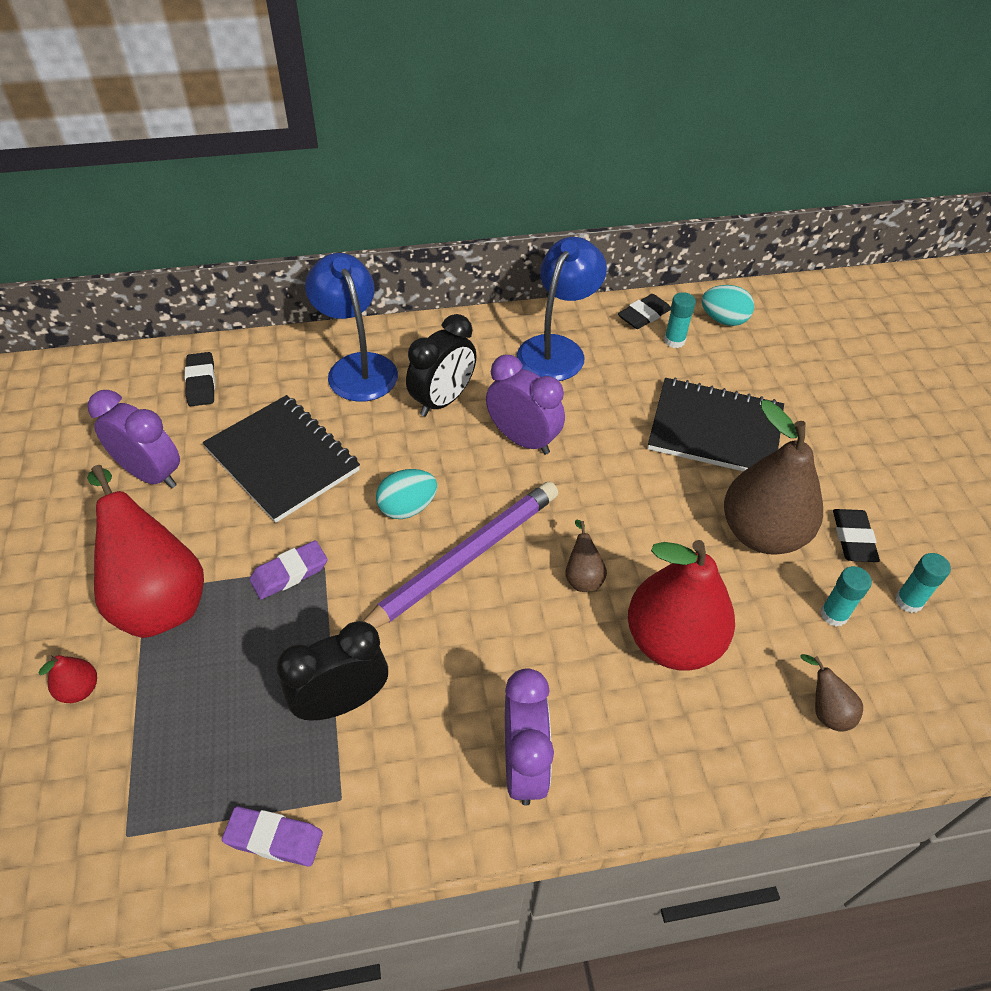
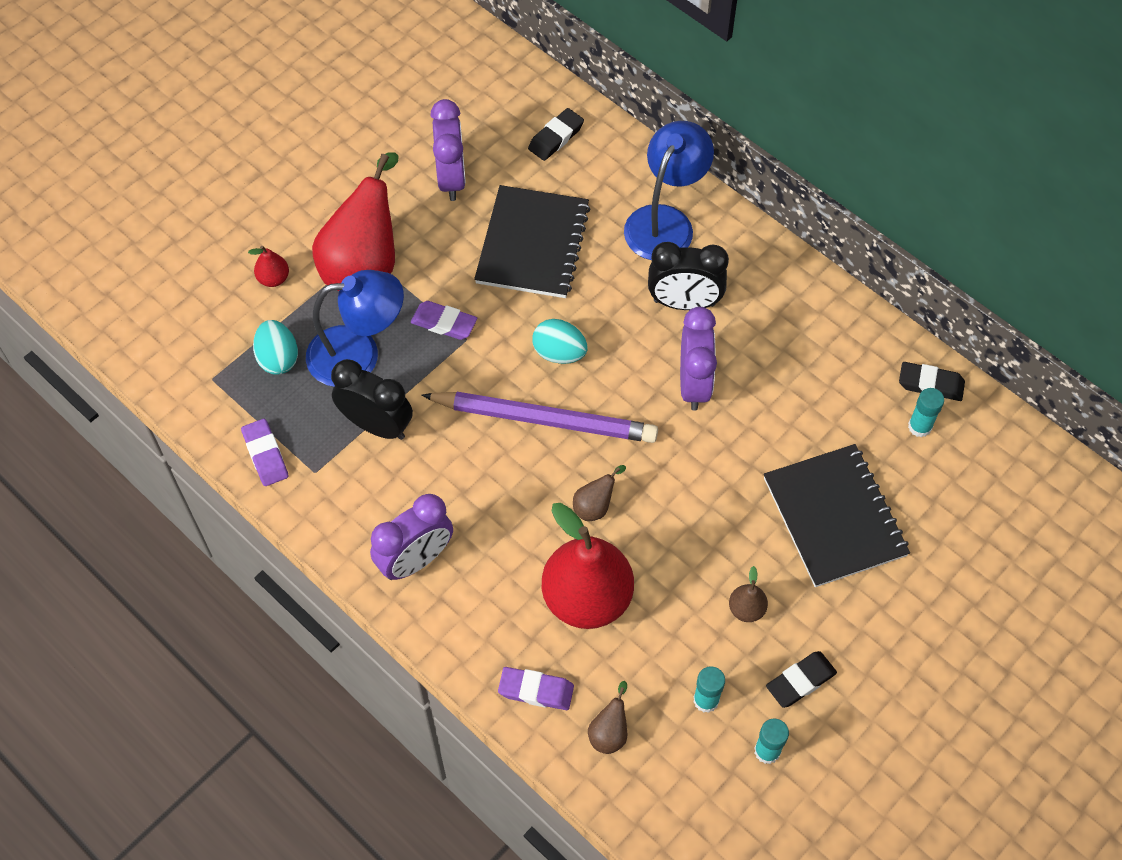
camera: 55 degrees right, 10 degrees up
(557, 349) = (820, 344): blue lamp -> blue lamp (358, 354)
(723, 320) = (988, 451): turquoise egg -> turquoise egg (278, 358)
(744, 746) = (536, 690): none -> purple eraser
(762, 533) = (746, 609): brown pear -> brown pear, size x0.42

